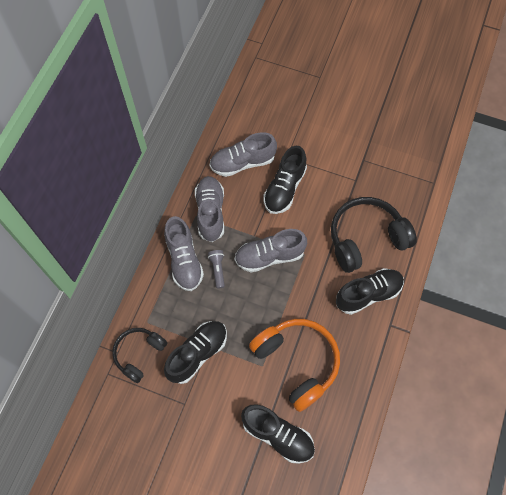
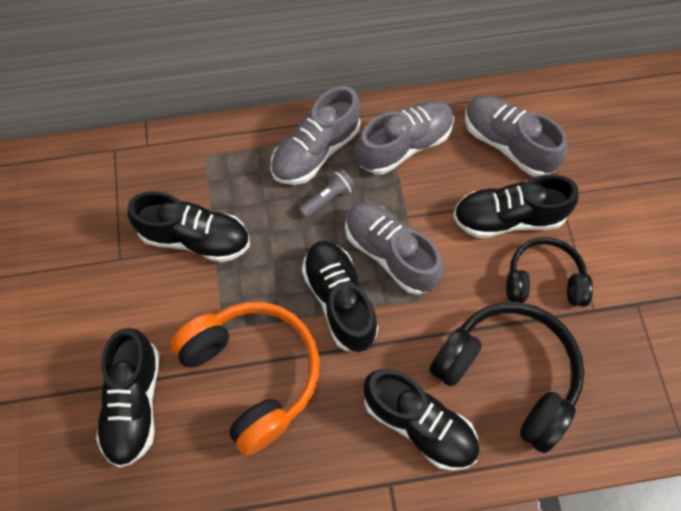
camera: 60 degrees right, 0 degrees up
(139, 354) = (158, 170): black headphones -> black headphones (543, 280)
(281, 296) = (339, 301): none -> black shoe
(297, 362) = (253, 374): orange headphones -> orange headphones turned 60 degrees counterclockwise

